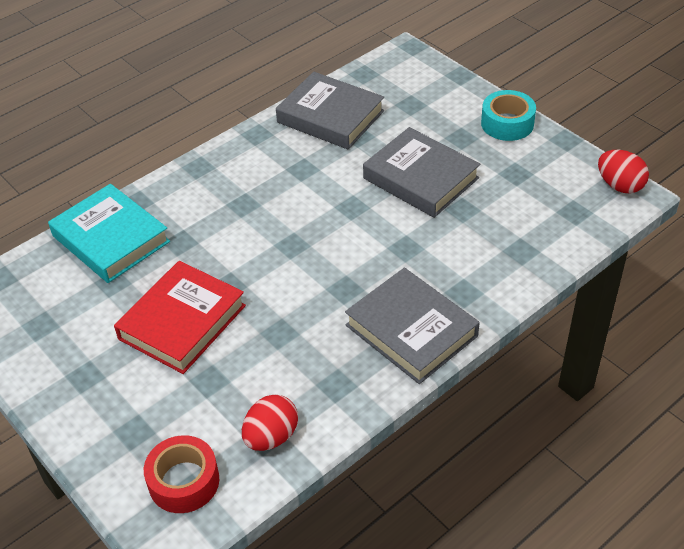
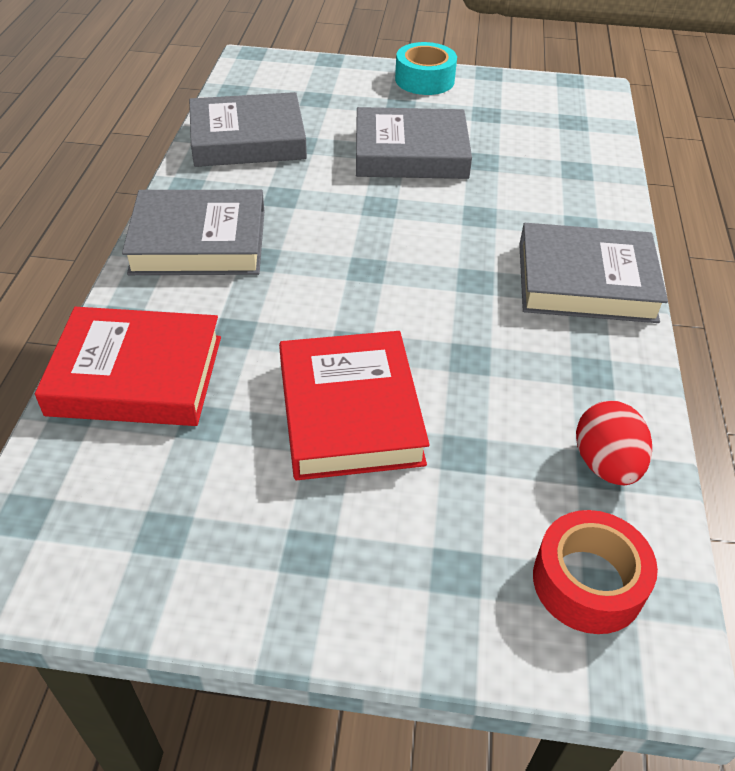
camera: 45 degrees left, 0 degrees up
(111, 239) = (136, 375): turquoise book -> red book
(223, 176) = (199, 241): none -> grey book
(619, 185) = (577, 88): red egg -> none

